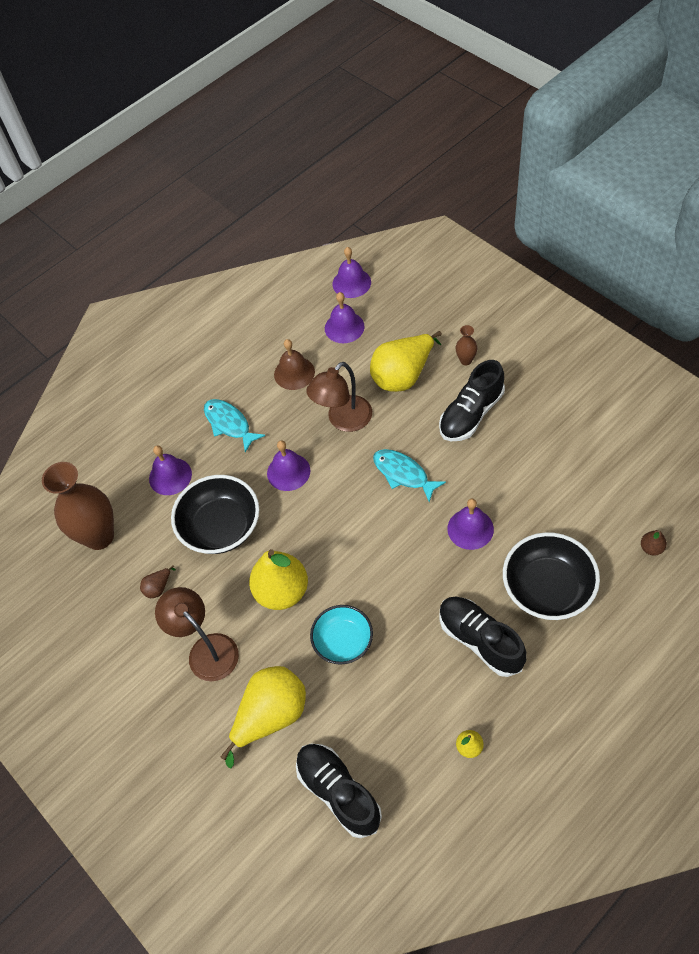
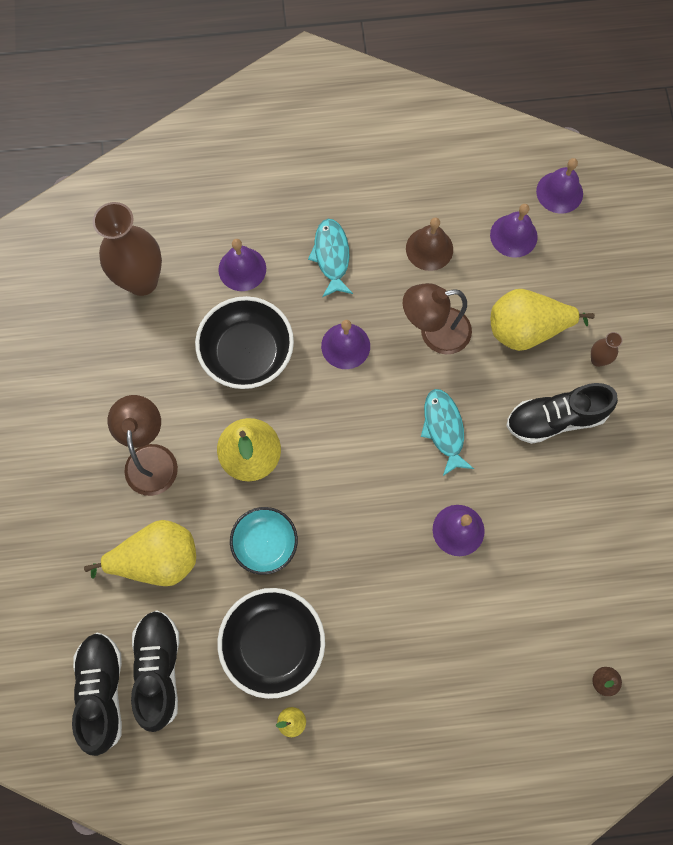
camera: 30 degrees right, 15 degrees up
(158, 587) = (154, 369): brown pear -> none
(480, 640) = (379, 638): black shoe -> black shoe (102, 691)
(547, 588) = (477, 641): black bowl -> black bowl (273, 644)

